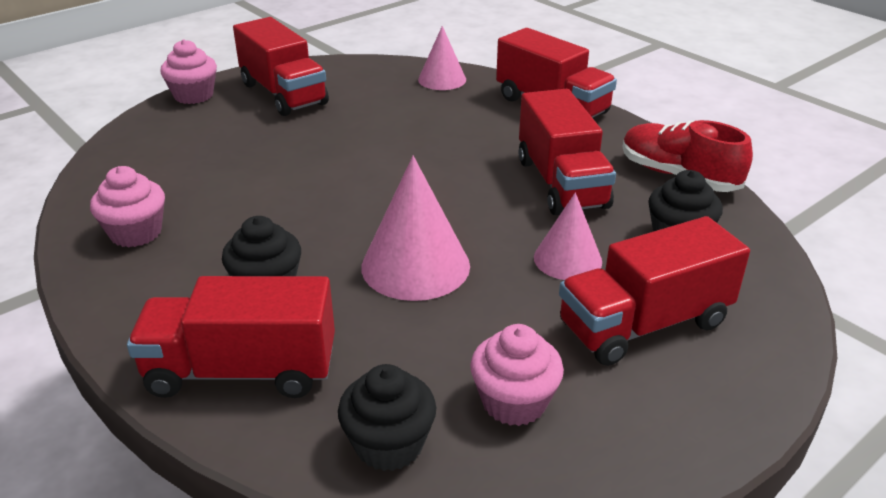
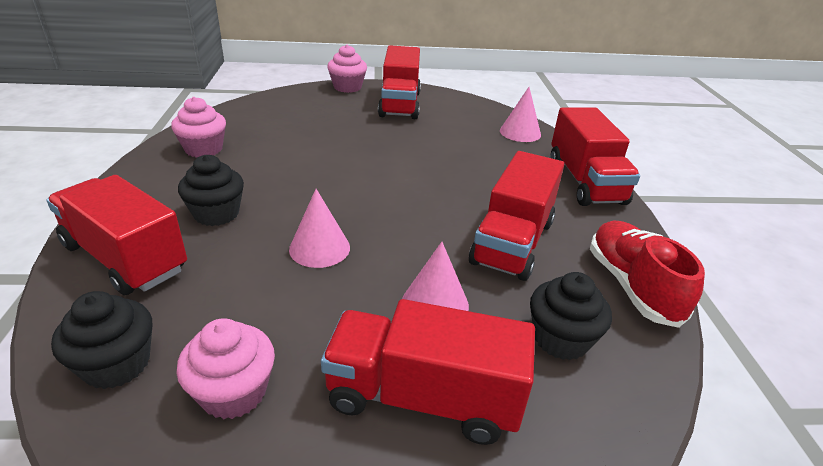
camera: 35 degrees right, 0 degrees up
(415, 266) = (319, 248): pink cone -> pink cone, size x0.63

